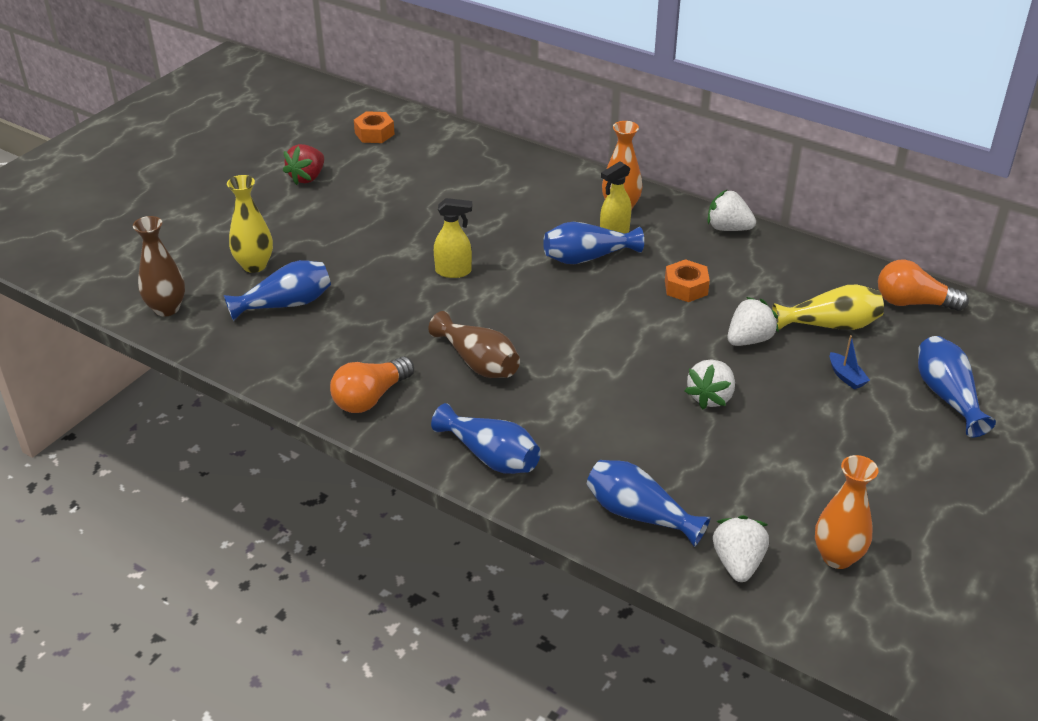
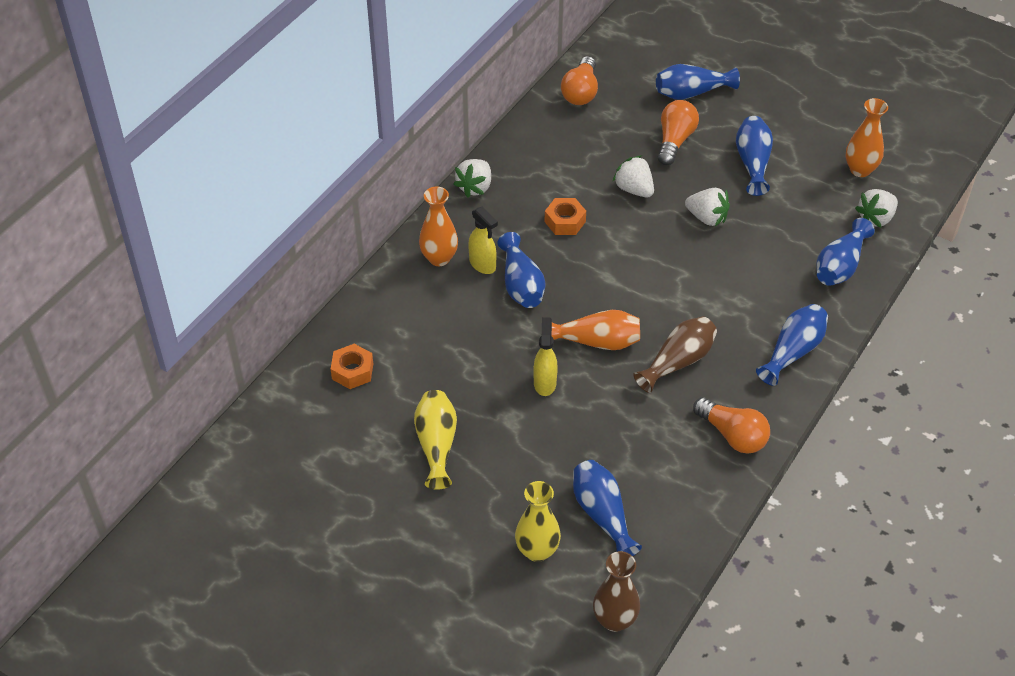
camera: 90 degrees left, 10 degrees up
(307, 177) = (367, 522): red strawberry -> none
(374, 133) = (275, 465): orange nut -> orange nut (352, 371)
(508, 306) = (597, 342): none -> orange vase
(738, 563) = (876, 218): white strawberry -> white strawberry turned 45 degrees counterclockwise
(823, 445) = (753, 163): none -> blue vase
(830, 325) = (612, 141): yellow vase -> yellow vase (436, 445)
(846, 377) = (674, 141): blue boat -> orange light bulb

